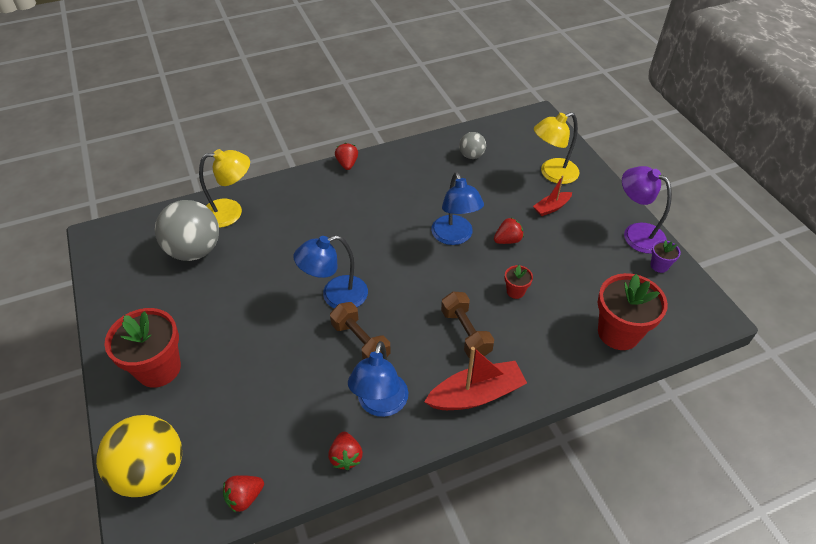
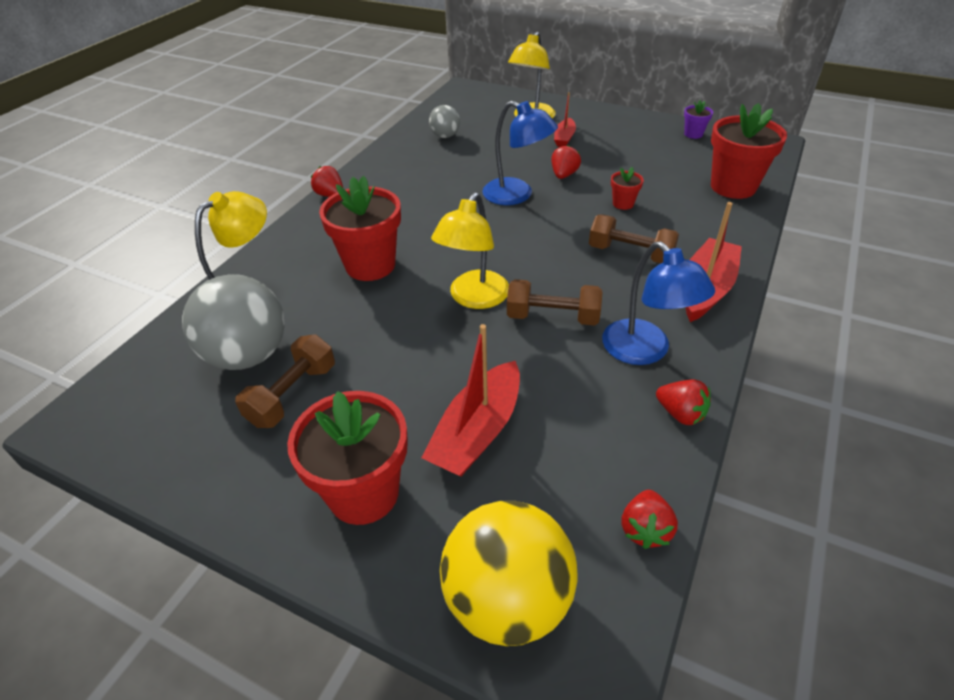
camera: 40 degrees left, 5 degrees down
(188, 289) = (292, 395): none -> brown dumbbell
(239, 379) = (477, 432): none -> red boat
(310, 233) = (370, 265): none -> red flower pot
(335, 296) = (474, 298): blue lamp -> yellow lamp
(636, 233) = (648, 124): purple lamp -> none

